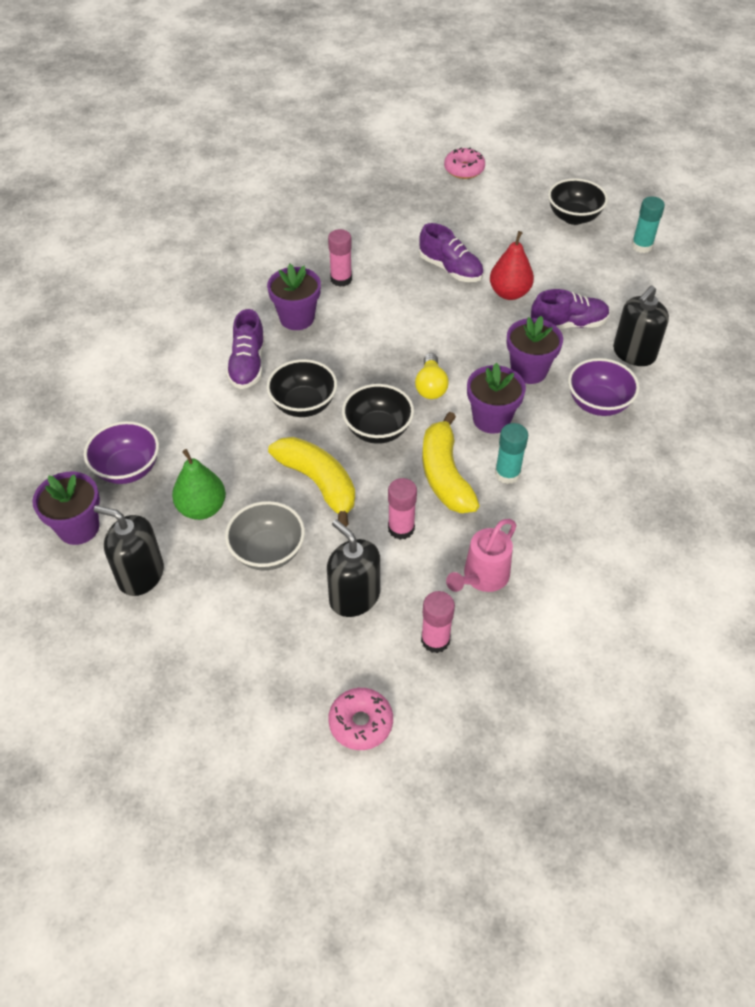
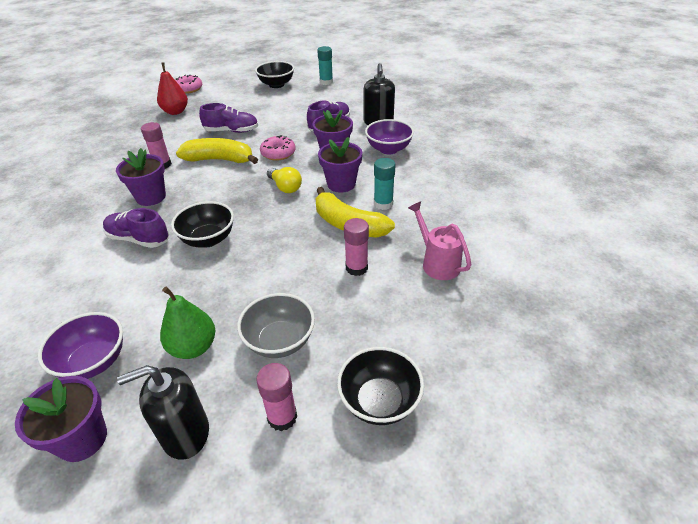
camera: 40 degrees left, 10 degrees down
(248, 365) = (139, 239): purple shoe -> purple shoe turned 150 degrees clockwise
(319, 483) = (270, 276): yellow banana -> yellow banana (220, 160)
(354, 597) = (375, 327): black soap dispenser -> none
(361, 723) = (477, 403): pink donut -> pink donut (278, 153)
(378, 430) = (277, 225): black bowl -> black bowl (379, 401)
(435, 640) = (455, 315): pink glue stick -> pink glue stick (282, 417)
(482, 578) = (437, 262): pink watering can -> pink watering can turned 150 degrees clockwise
(509, 293) = (280, 127): red pear -> red pear (175, 112)

